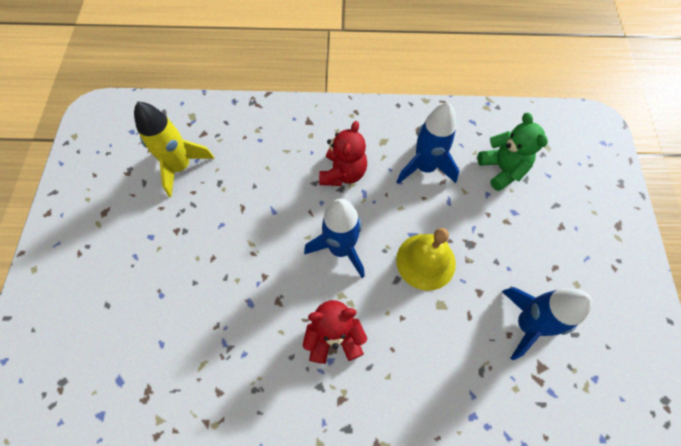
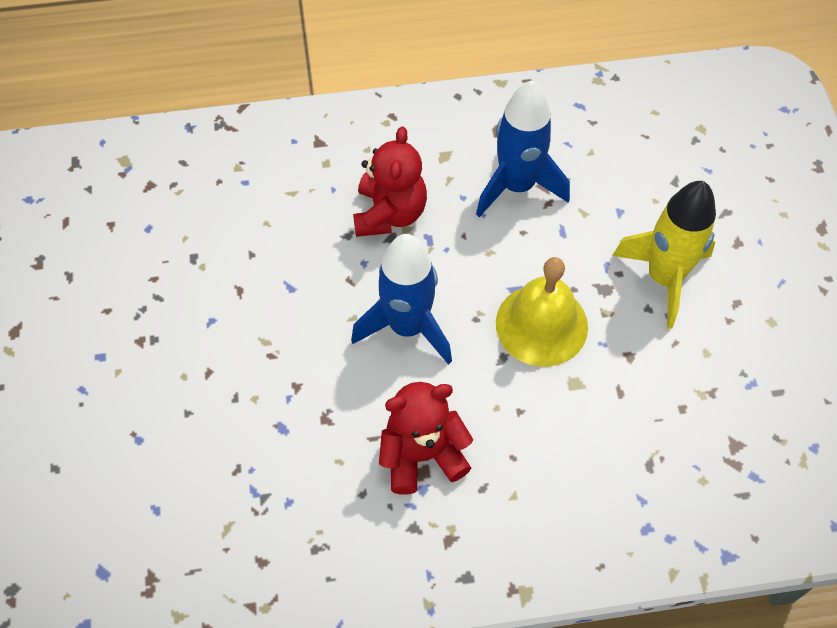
camera: 10 degrees left, 5 degrees down
(181, 167) = (125, 242): yellow rocket -> yellow rocket (664, 278)
(502, 169) = (636, 171): green teddy bear -> none
(526, 324) = (706, 389): blue rocket -> none

